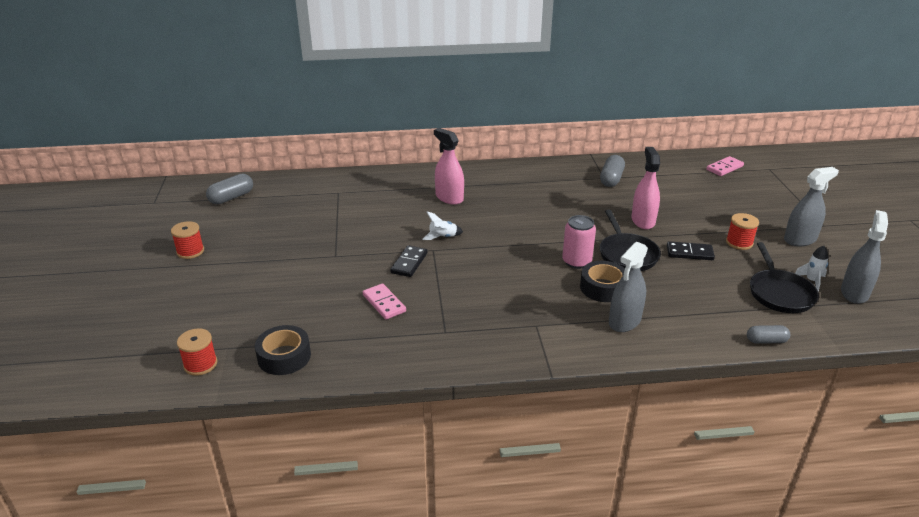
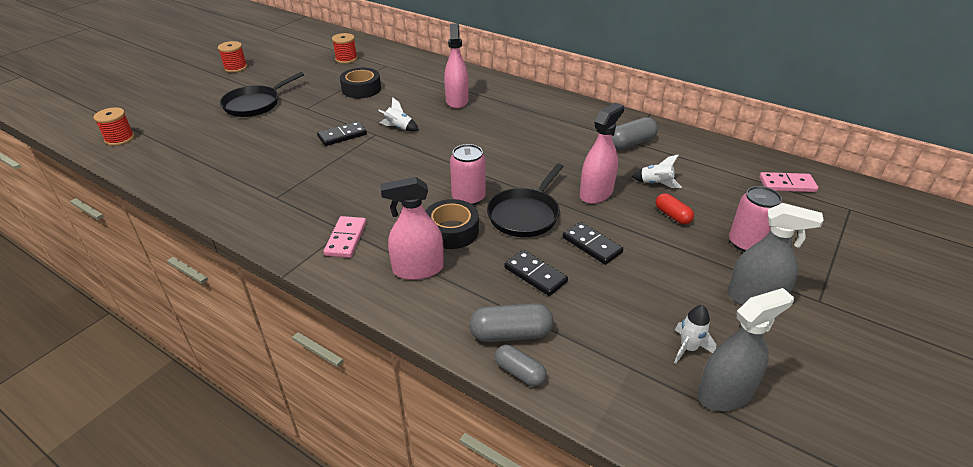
camera: 40 degrees right, 5 degrees up
(231, 197) = (316, 43): grey capsule -> grey capsule (510, 334)
(284, 356) = (163, 158): black tape -> black tape (361, 89)
(384, 303) = (276, 155): pink domino -> pink domino (346, 239)
(624, 321) = (418, 269): grey spray bottle -> pink spray bottle
(663, 199) = (655, 183): none -> white rocket
(690, 286) = (535, 275): none -> black domino
(700, 214) = (672, 215): none -> red capsule
(739, 243) = (667, 263): red spool -> red spool (346, 59)
(755, 211) = (746, 243): none -> pink can
(779, 293) = (623, 337): black pan -> black pan (255, 104)

